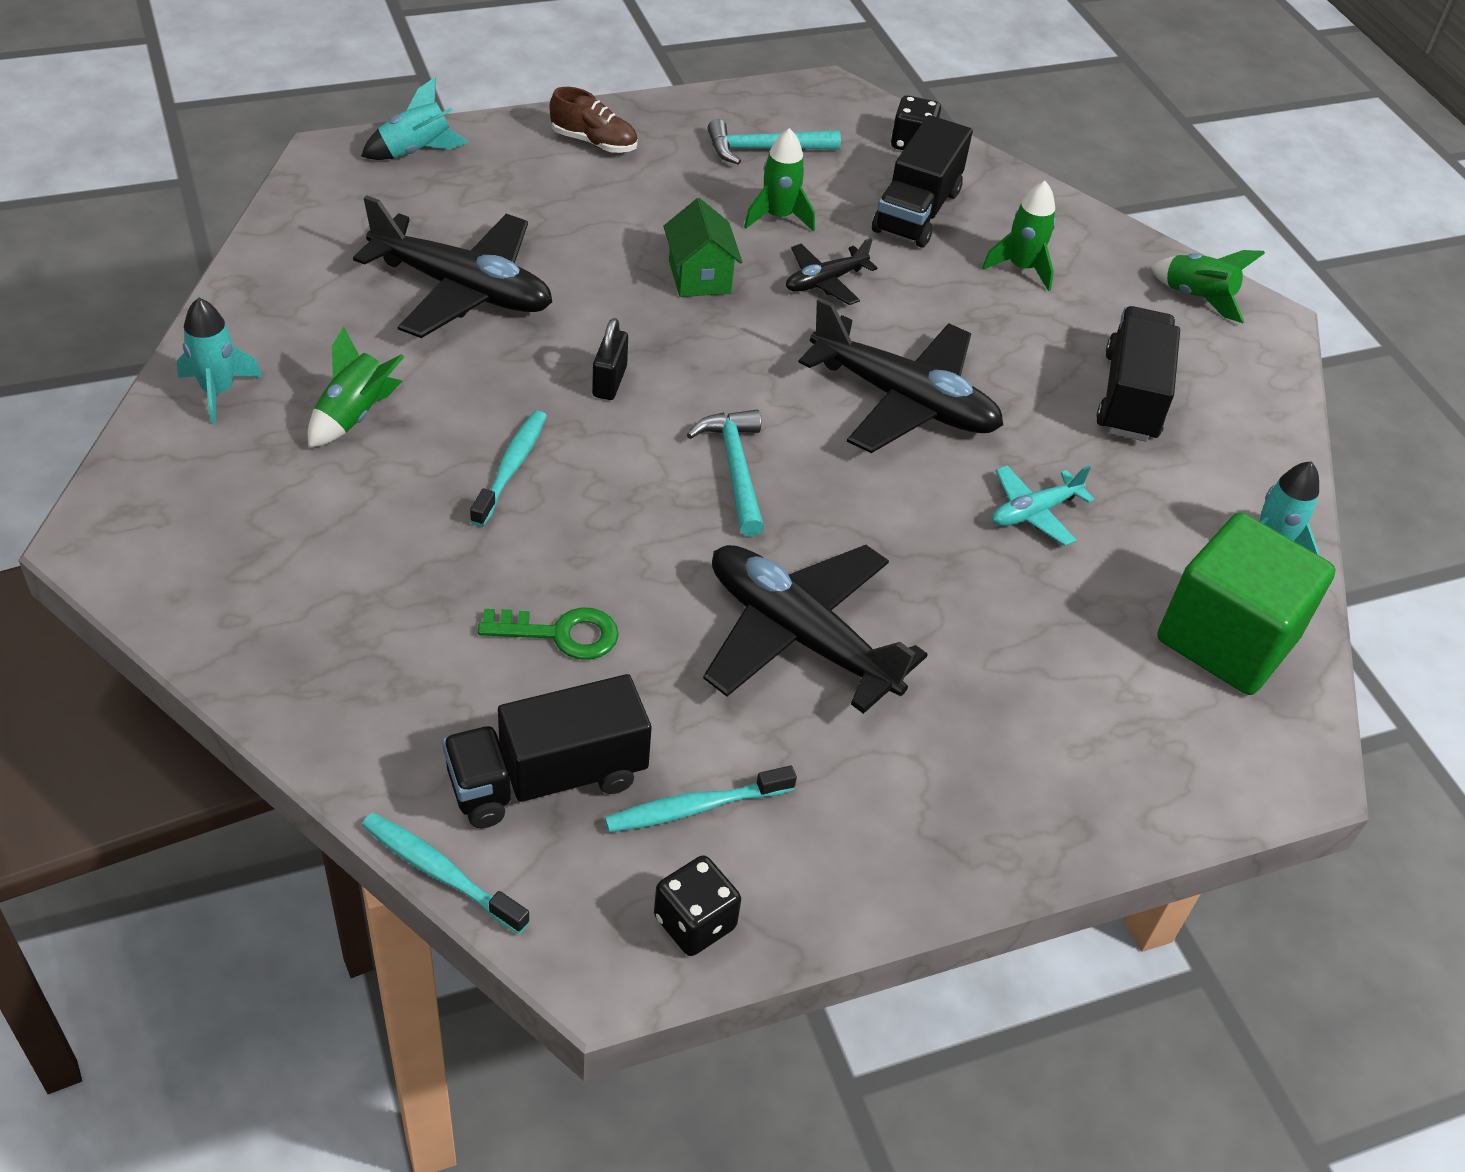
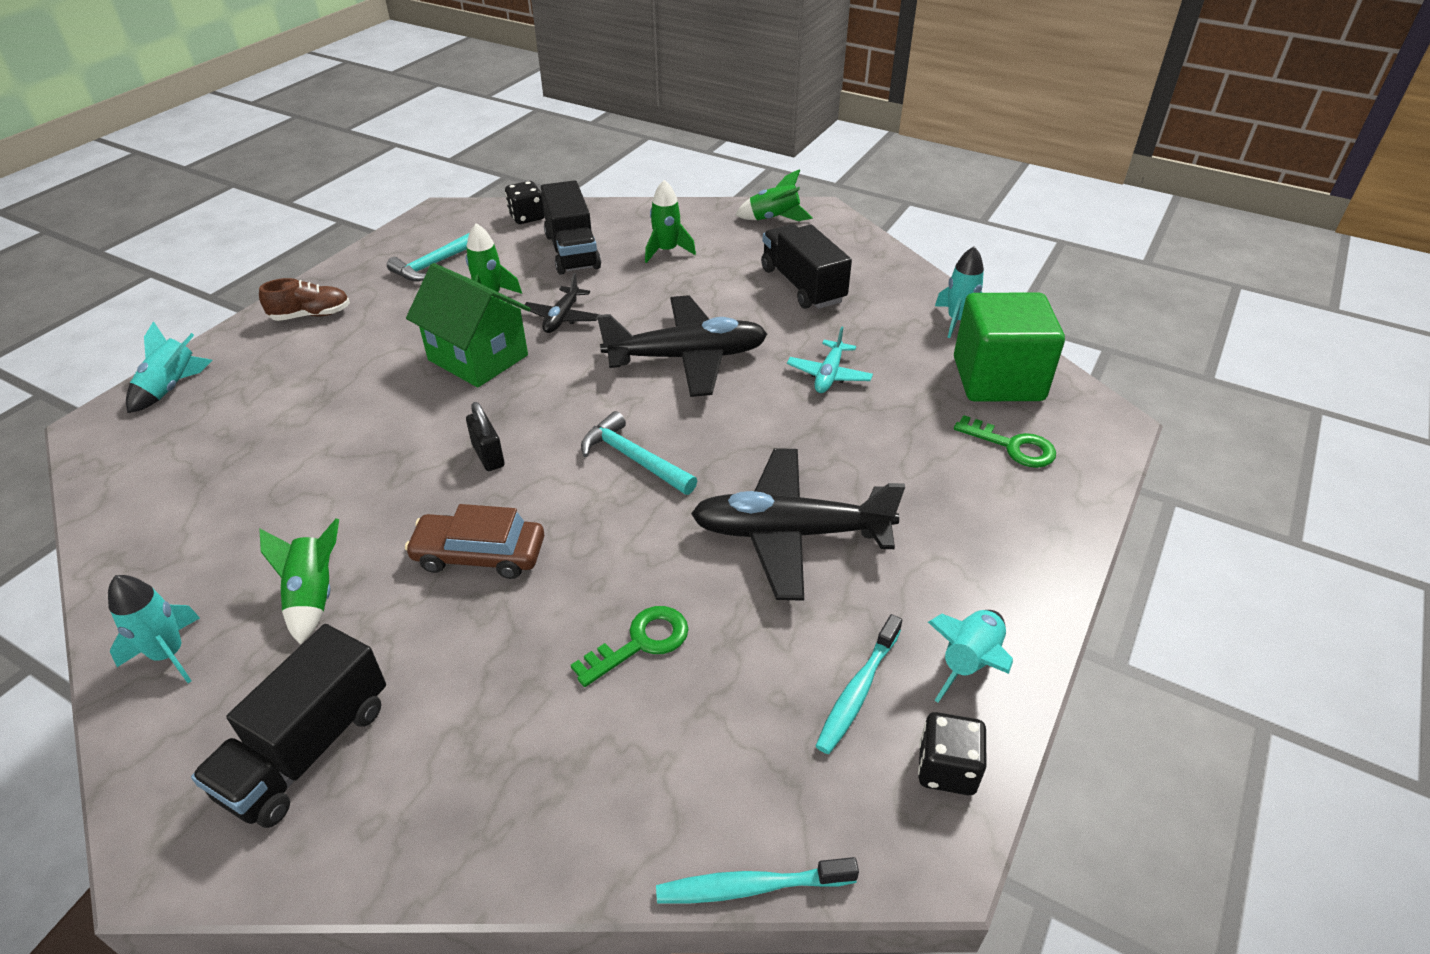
camera: 35 degrees left, 5 degrees down
(462, 289) = (310, 458): black plane -> none
(511, 467) = (479, 554): turquoise toothbrush -> brown car
(547, 778) = (745, 751): black truck -> black truck (307, 749)
(699, 277) = (478, 357): green house -> green house, size x1.56
(825, 863) = (969, 663): none -> turquoise rocket
(1144, 716) = (1012, 446): none -> green key

